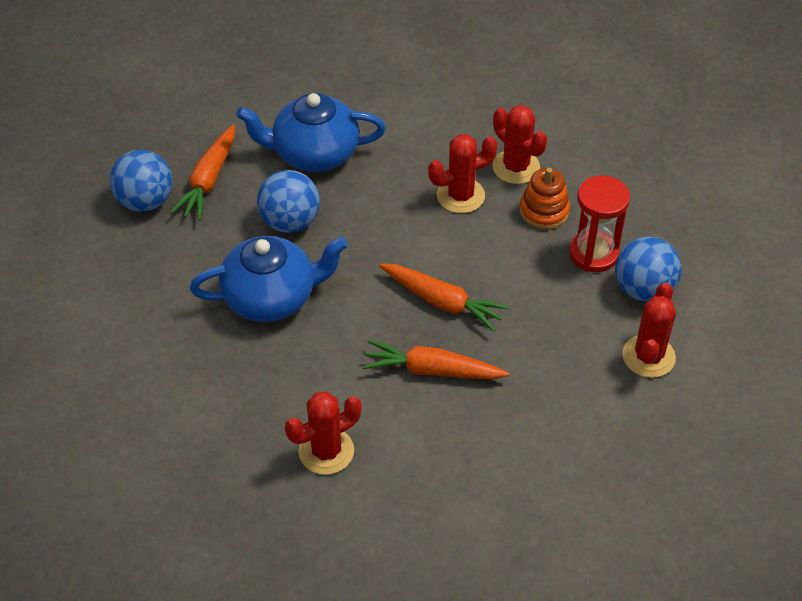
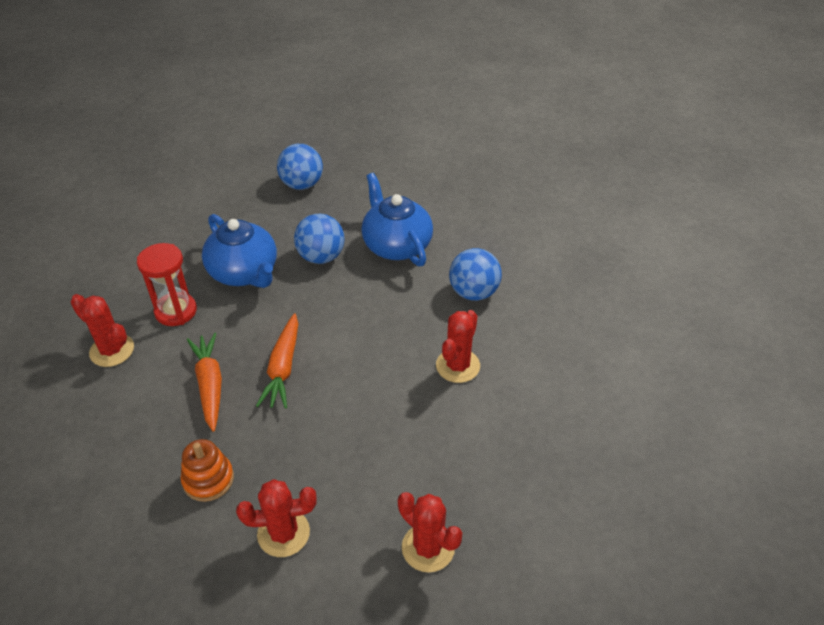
camera: 65 degrees right, 5 degrees down
(208, 180) = (338, 205): orange carrot -> none
(460, 196) = (403, 341): red cactus -> red cactus (428, 548)
(544, 211) = (417, 401): orange stacking toy -> orange stacking toy (208, 479)
(593, 254) = (387, 452): red hourglass -> red hourglass (176, 311)
(643, 289) = (363, 504): blue ball -> blue ball (473, 292)

